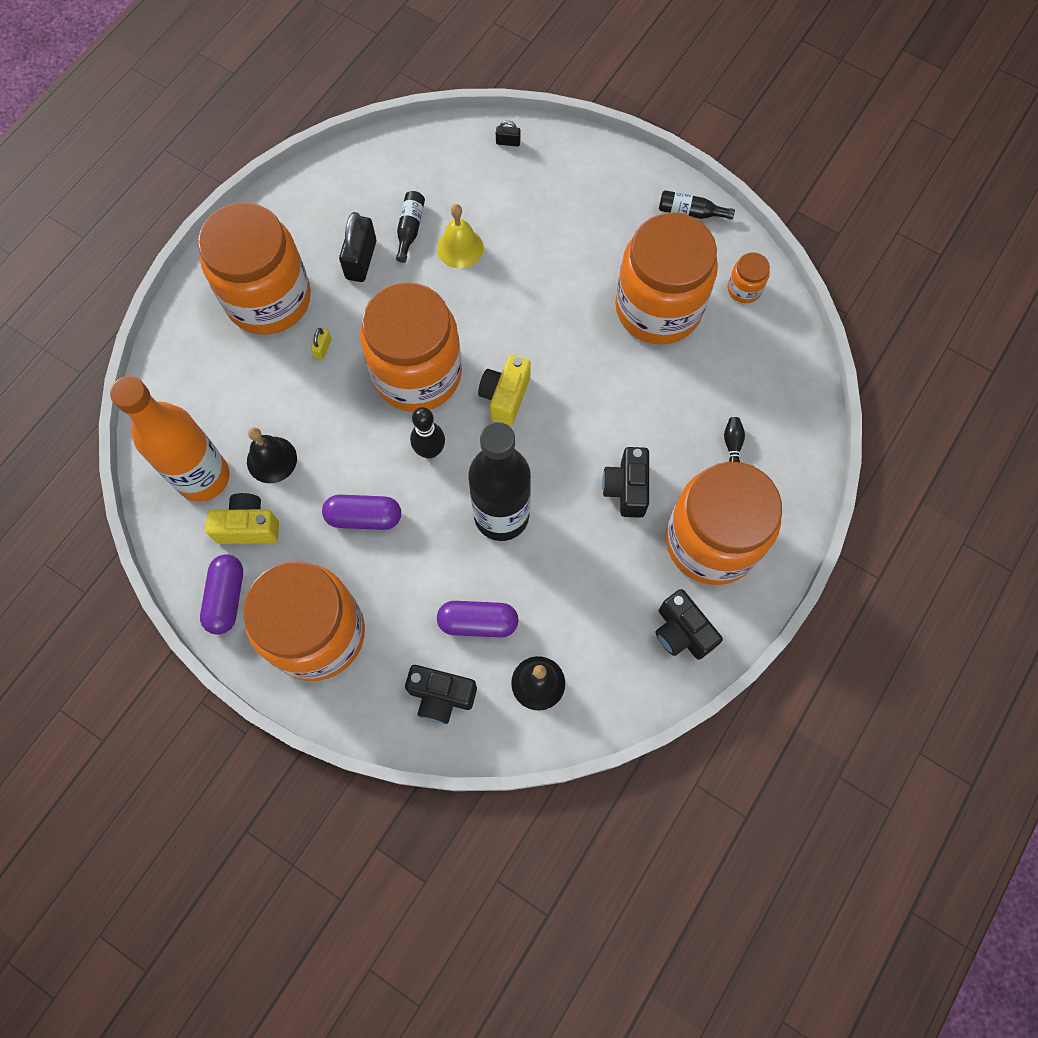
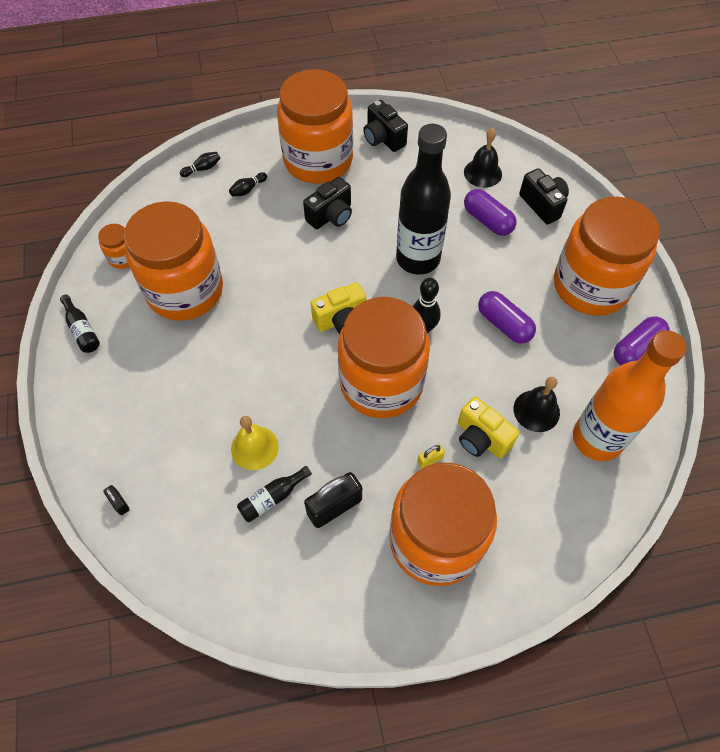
camera: 135 degrees left, 10 degrees down
(248, 527) = (588, 380): yellow camera -> yellow camera (481, 438)
(681, 632) = (383, 138): black camera -> black camera turned 135 degrees clockwise
(800, 429) = (202, 169): none -> black bowling pin

